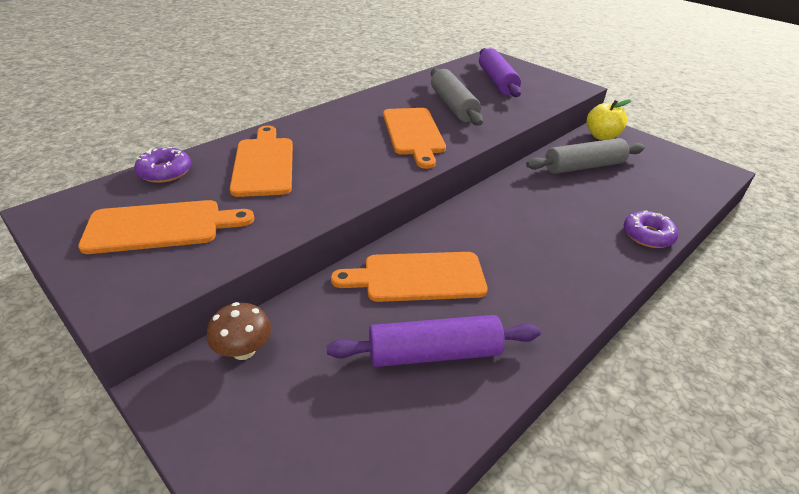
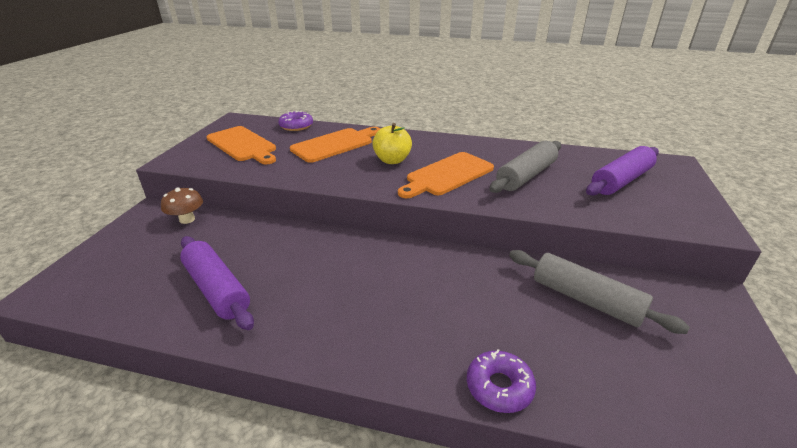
camera: 60 degrees right, 5 degrees down
(418, 277) = (297, 255): orange cutting board -> none
(602, 136) = (684, 297): yellow apple -> yellow apple (392, 160)

